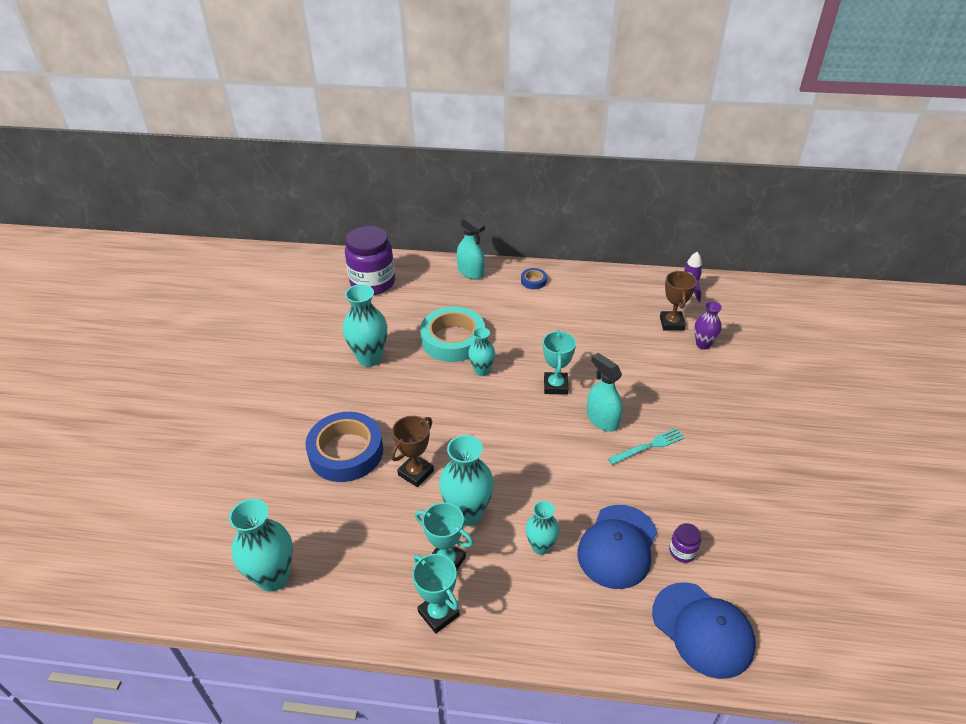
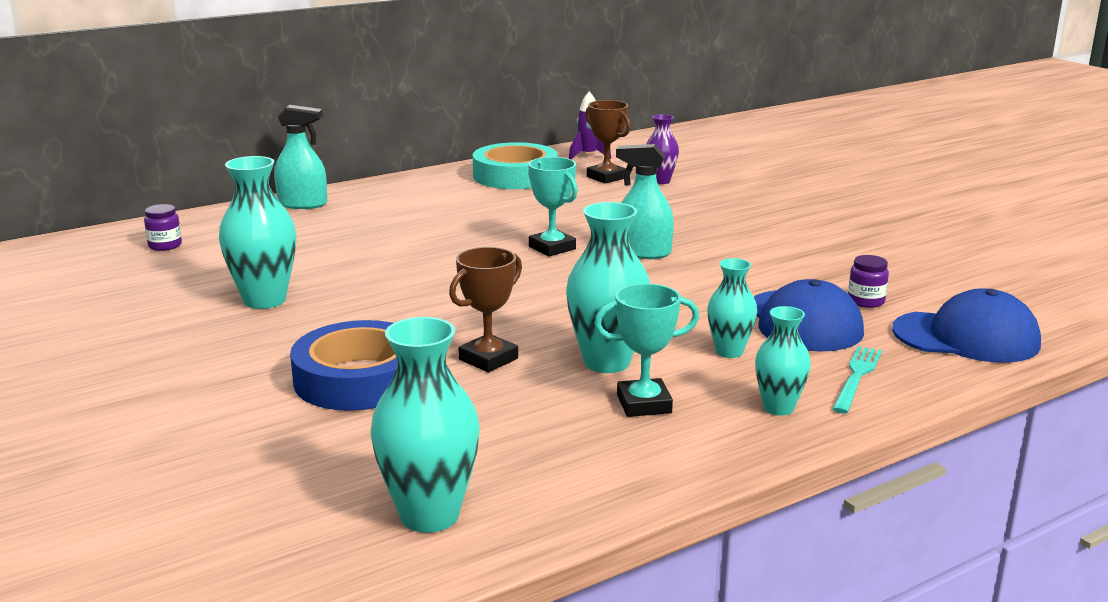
camera: 40 degrees left, 20 degrees down
(373, 283) = (165, 246): purple jar -> purple jar, size x0.42
(416, 473) = (488, 359): brown trophy -> brown trophy turned 45 degrees clockwise
(438, 613) = (703, 442): turquoise trophy -> none
(453, 340) = (364, 254): turquoise tape -> turquoise tape (515, 176)
(482, 371) = (443, 264): turquoise vase -> turquoise vase (778, 408)
(533, 281) = (399, 190): blue tape -> none
(649, 446) = (720, 253): turquoise fork -> turquoise fork (856, 377)

